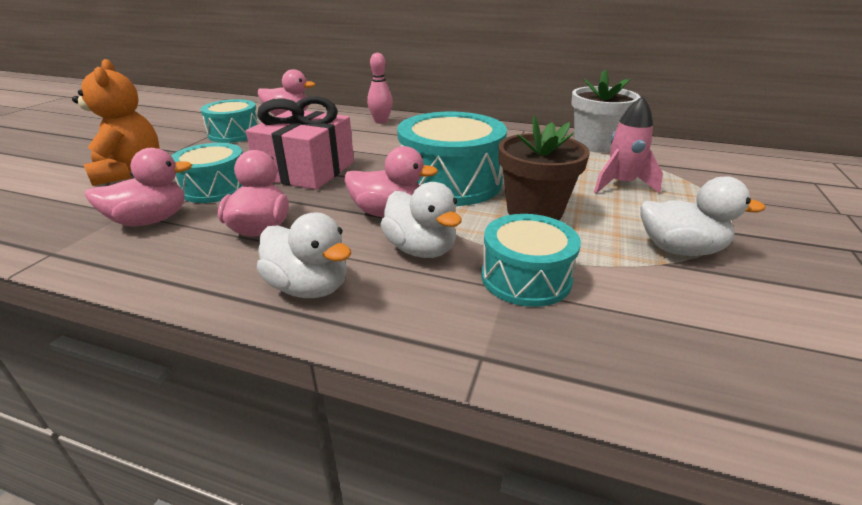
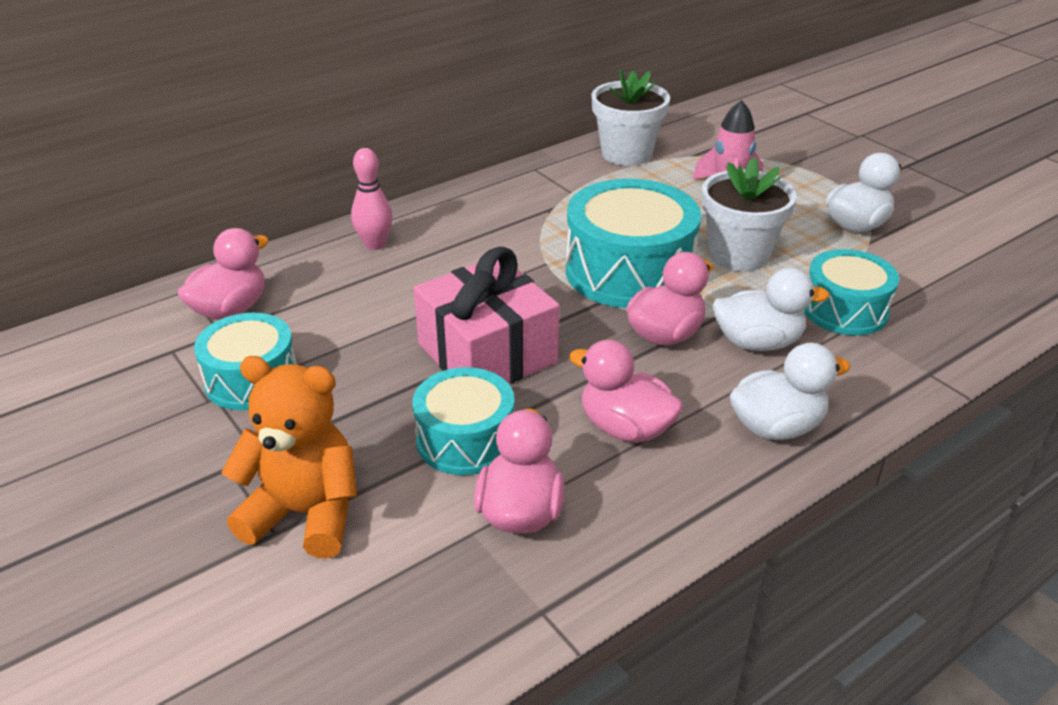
camera: 55 degrees left, 5 degrees up
(534, 211) = (739, 255): brown flower pot -> white flower pot

